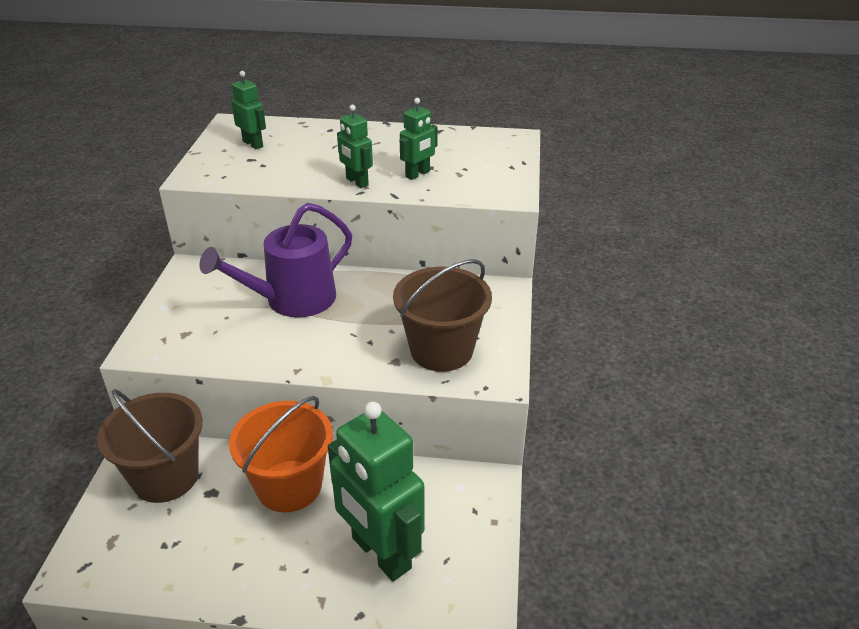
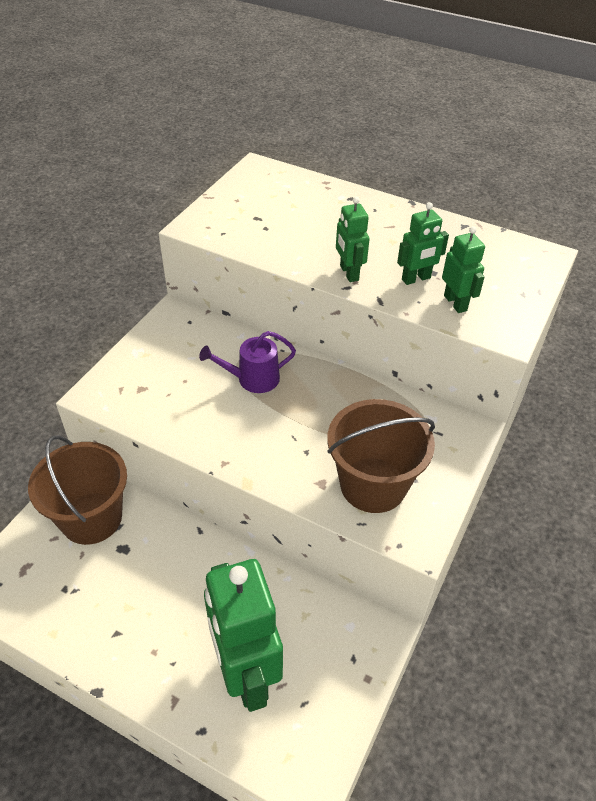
camera: 20 degrees right, 10 degrees up
(253, 144) = (267, 199): green robot -> green robot (455, 303)
(289, 486) = (192, 566): orange bucket -> none
(293, 300) = (253, 379): purple watering can -> purple watering can, size x0.59

